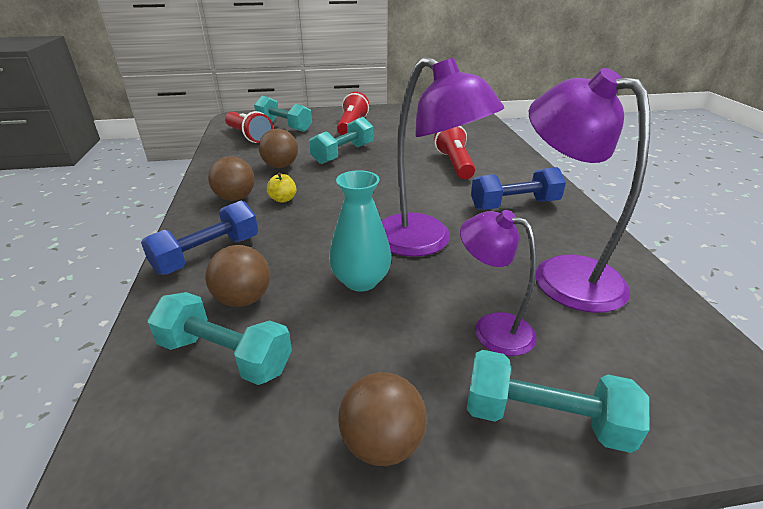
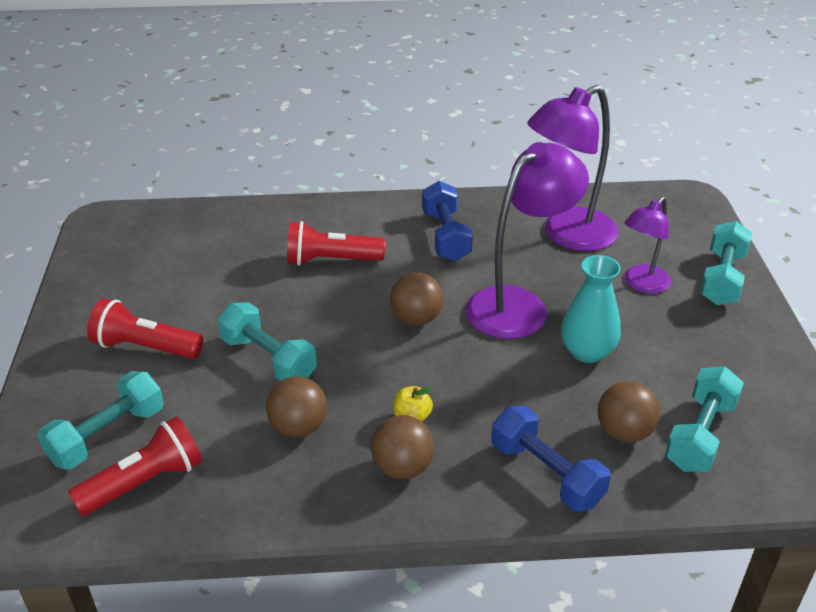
camera: 85 degrees left, 5 degrees up
(382, 443) = (758, 348): brown ball -> brown ball (416, 319)

